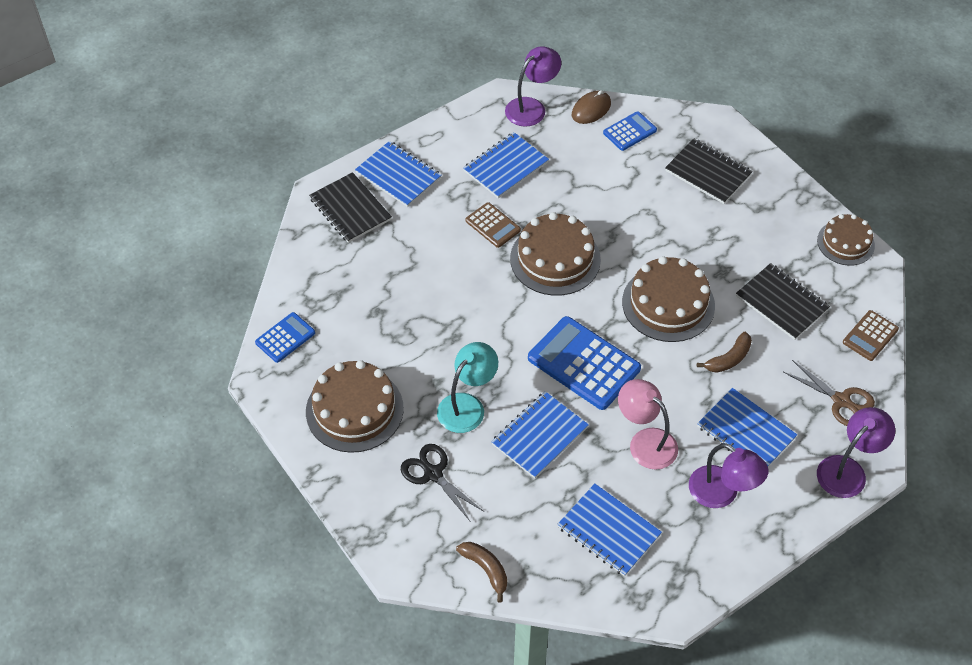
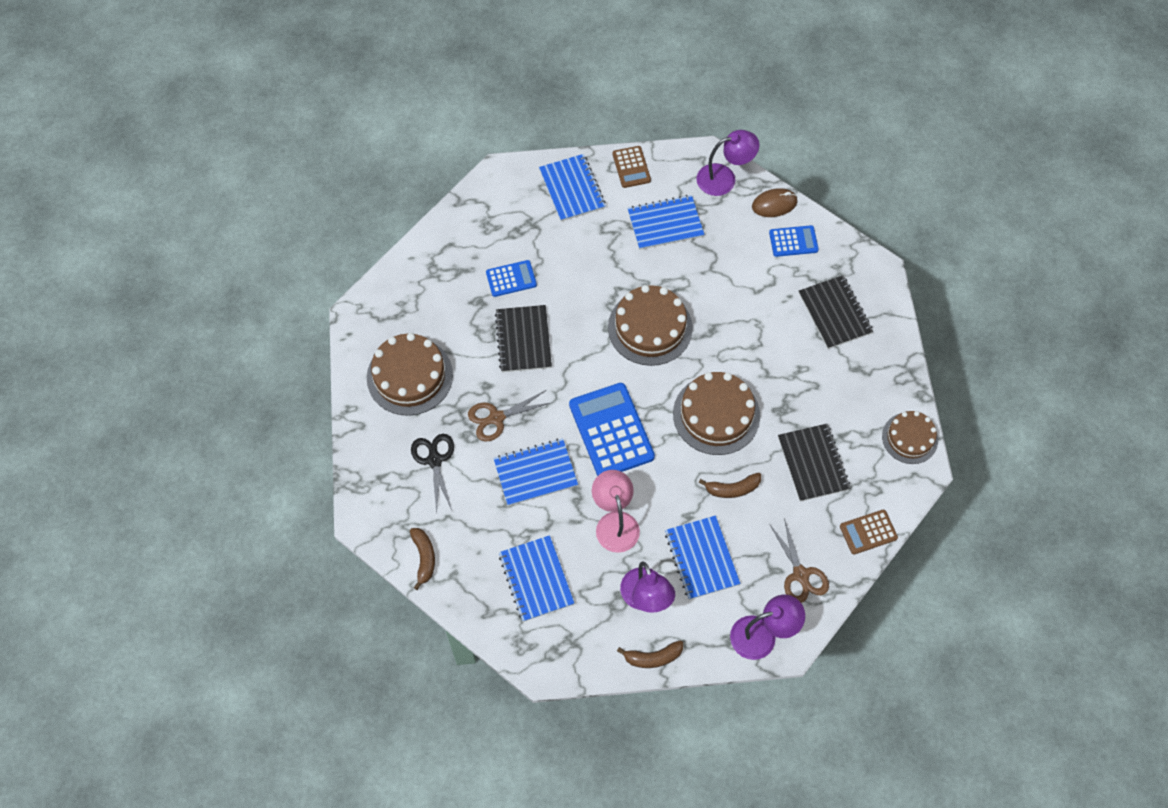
camera: 30 degrees right, 10 degrees up
(285, 338) = (395, 288): blue calculator -> blue calculator (511, 279)
(350, 209) = (514, 201): black notebook -> black notebook (523, 340)
(467, 405) = (496, 418): turquoise lamp -> brown scissors
(493, 225) = (619, 272): brown calculator -> brown calculator (631, 167)
(767, 542) = (653, 657): none -> brown banana

